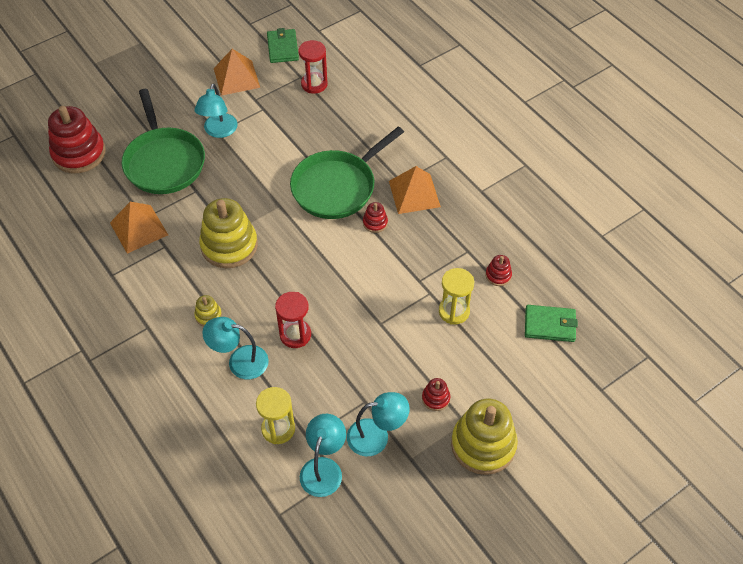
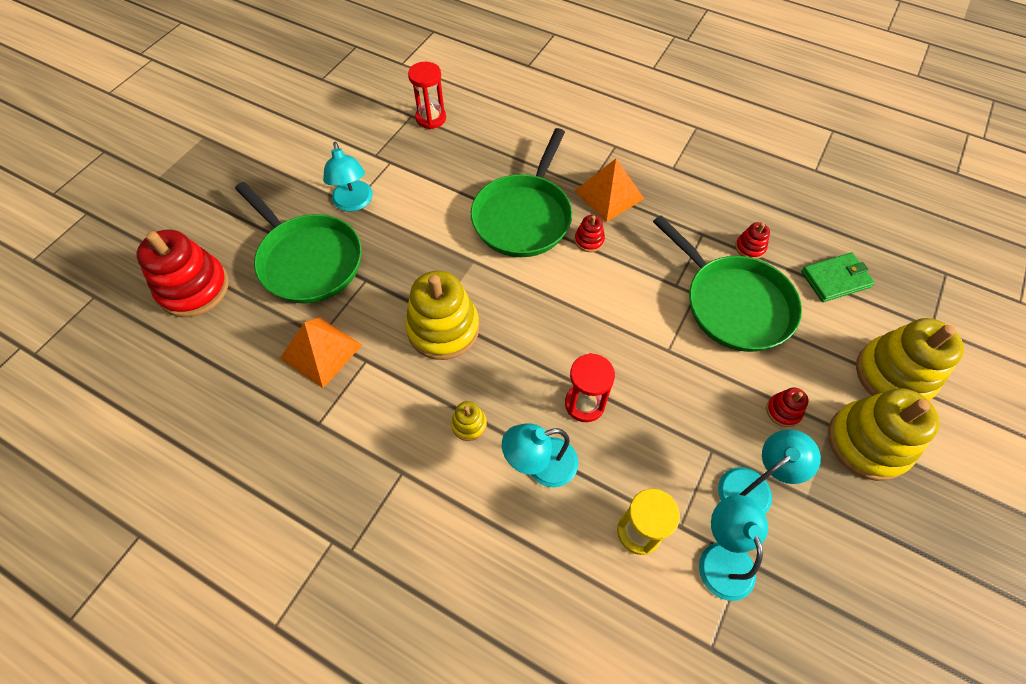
camera: 25 degrees left, 5 degrees up
(236, 78) = (340, 139): orange pyramid -> none
(282, 48) = (373, 92): green wallet -> none
(454, 311) = (734, 304): yellow hourglass -> green pan
(541, 409) = (893, 375): none -> yellow stacking toy

